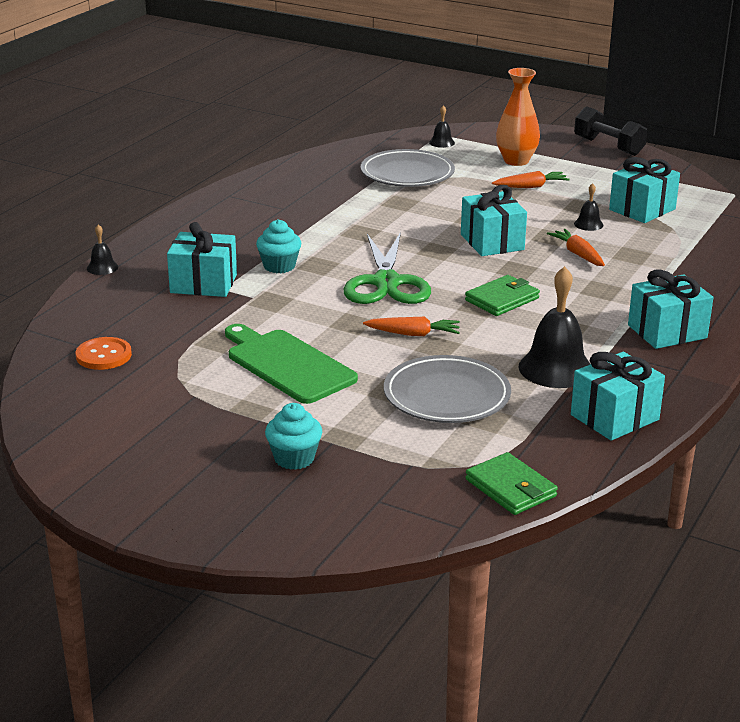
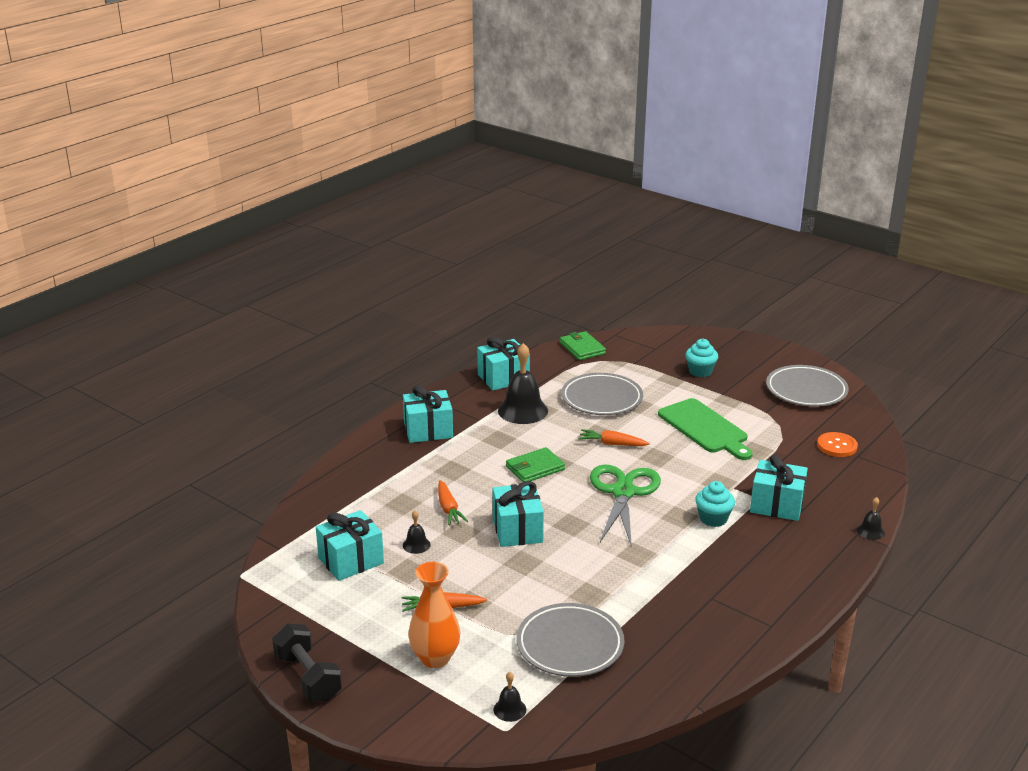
camera: 170 degrees left, 0 degrees up
(119, 438) = (806, 390): none -> grey plate

